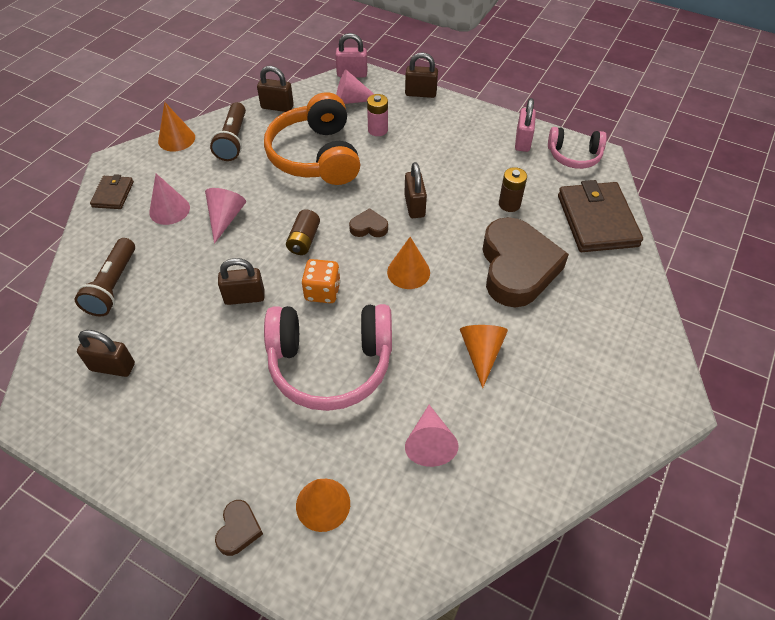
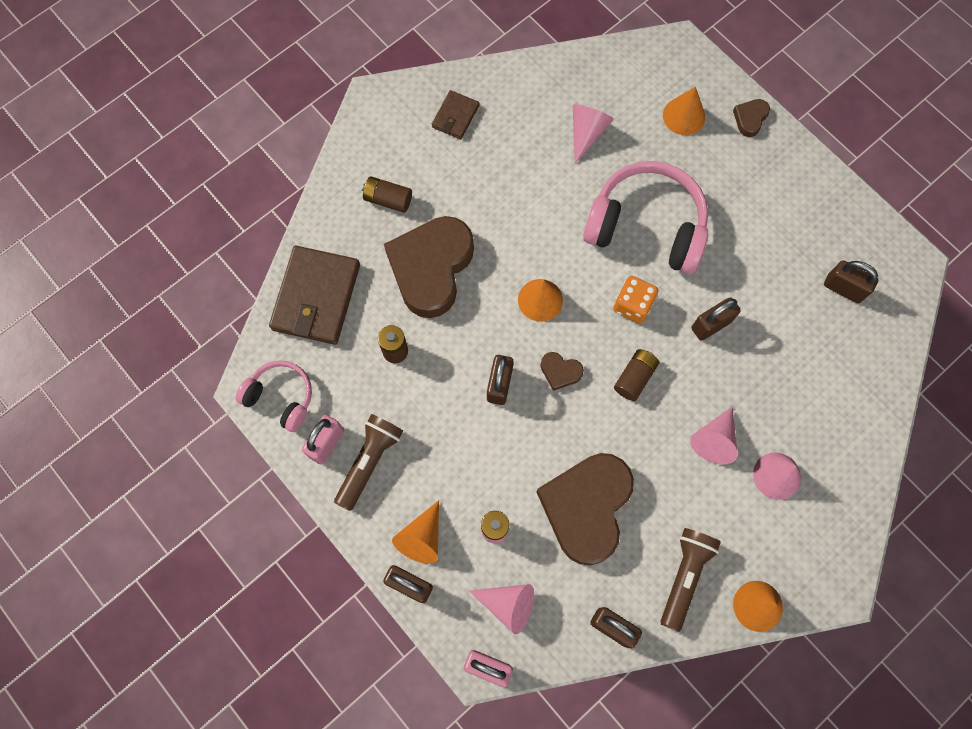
camera: 160 degrees left, 20 degrees up
(113, 194) = (842, 526): brown wallet -> brown wallet (455, 116)
(113, 286) = (842, 384): brown flashlight -> brown flashlight (369, 462)
(244, 297) = (711, 325): brown padlock -> brown padlock turned 45 degrees counterclockwise
(316, 156) = (586, 507): orange headphones -> brown heart
(481, 353) = (510, 192): orange cone -> orange cone (422, 538)
(592, 311) = (388, 199): none -> brown battery

